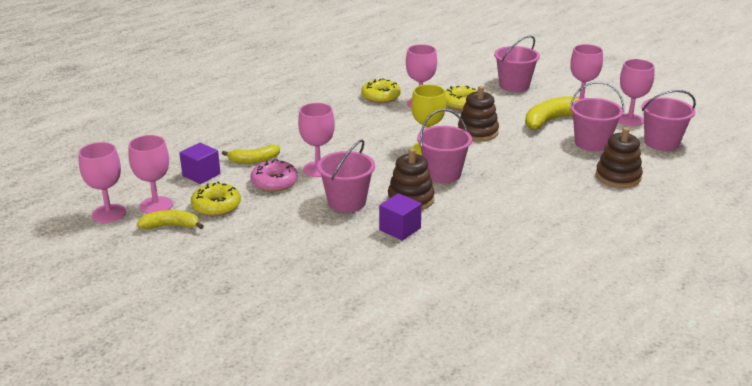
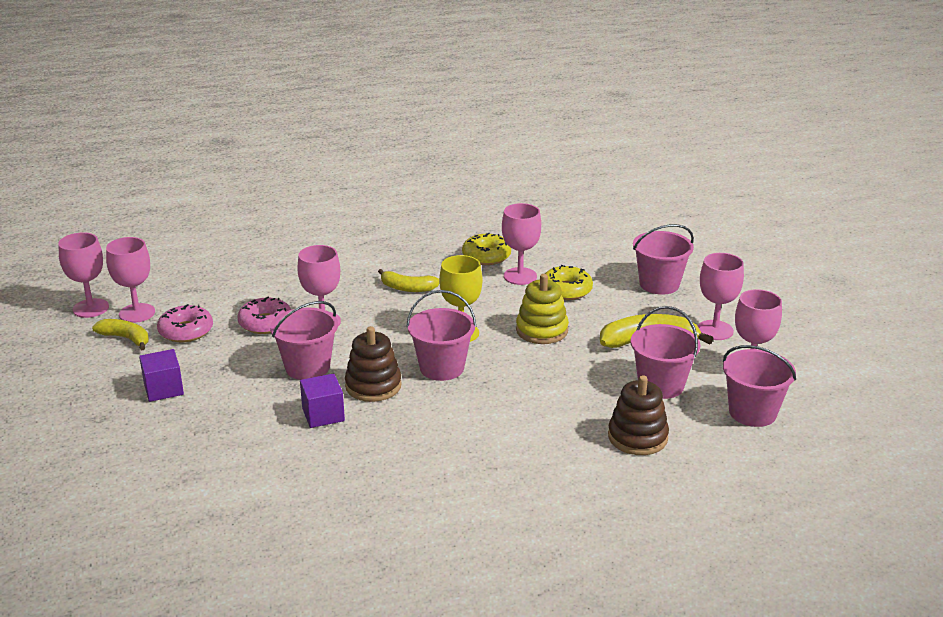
camera: 30 degrees right, 0 degrees up
(201, 175) = (210, 293): purple cube -> purple cube (163, 389)
(216, 206) = (186, 331): yellow donut -> pink donut
(254, 160) = (274, 292): yellow banana -> yellow banana (407, 288)
(477, 132) = (542, 330): brown stacking toy -> yellow stacking toy

